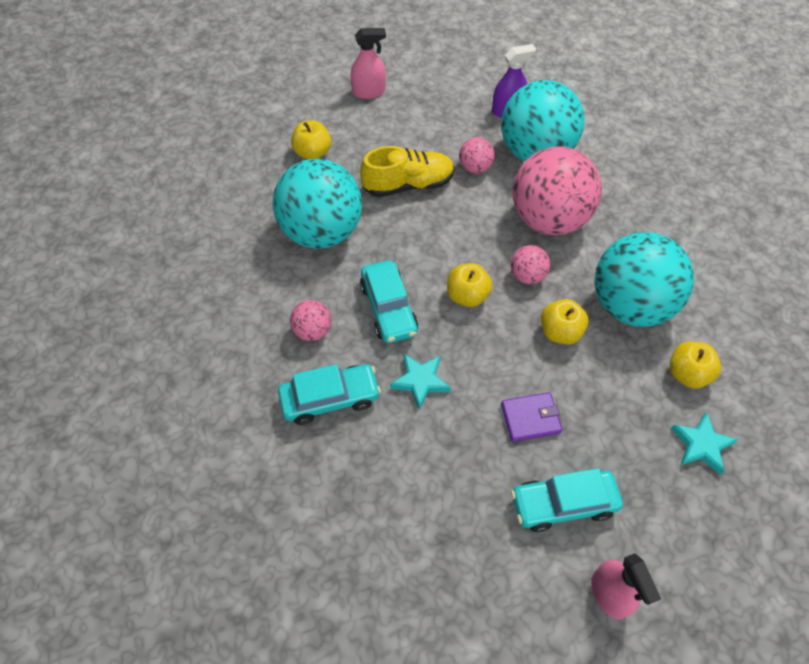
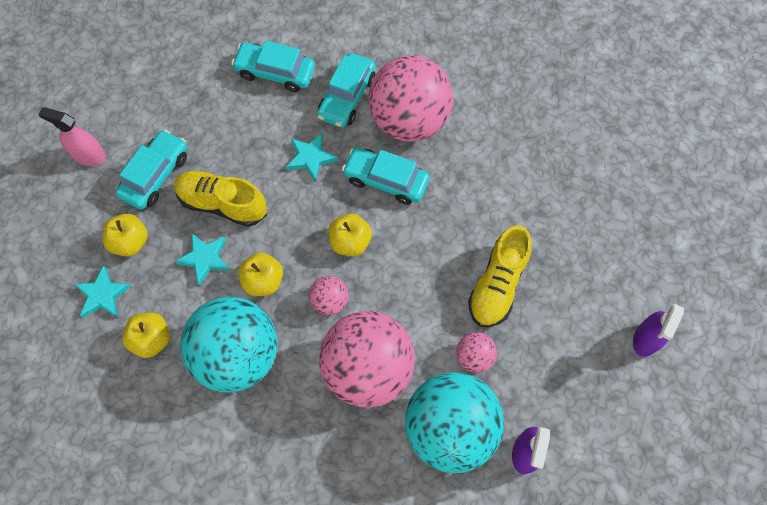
camera: 130 degrees right, 10 degrees up
(312, 153) = (595, 234): yellow apple -> yellow apple (130, 242)
(312, 331) = (409, 120): pink ball -> pink ball, size x2.28
(321, 232) = (498, 184): turquoise ball -> none
(355, 487) = (275, 72): none -> turquoise car
(369, 92) = (646, 339): pink spray bottle -> purple spray bottle
(530, 418) = (222, 203): purple wallet -> yellow shoe
(588, 390) = (205, 259): none -> turquoise star

